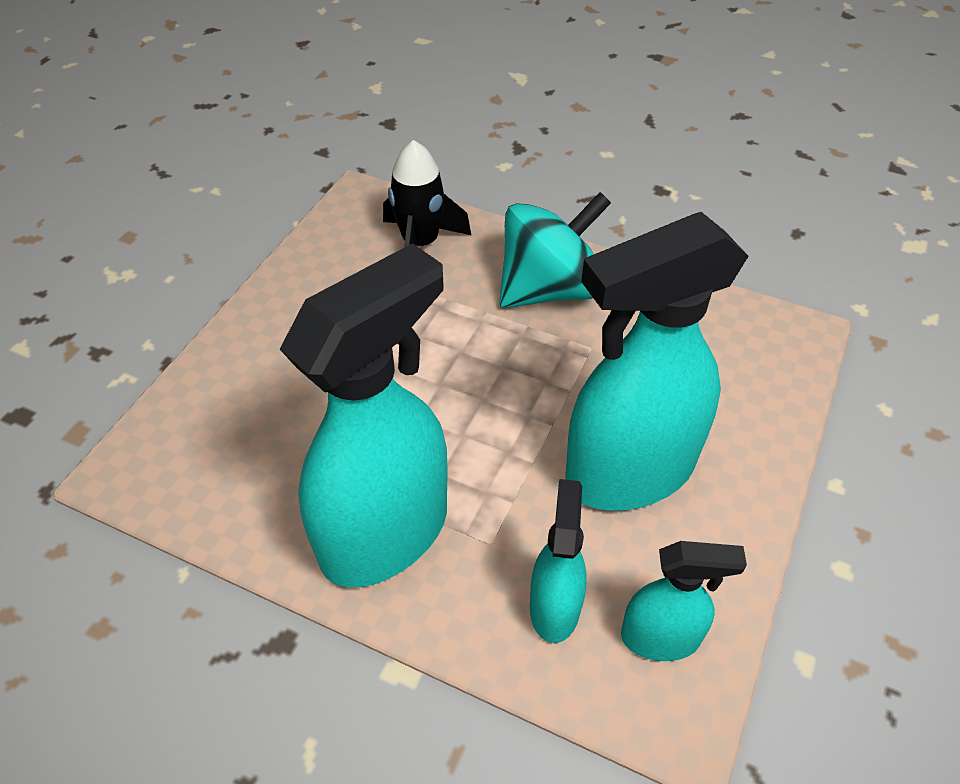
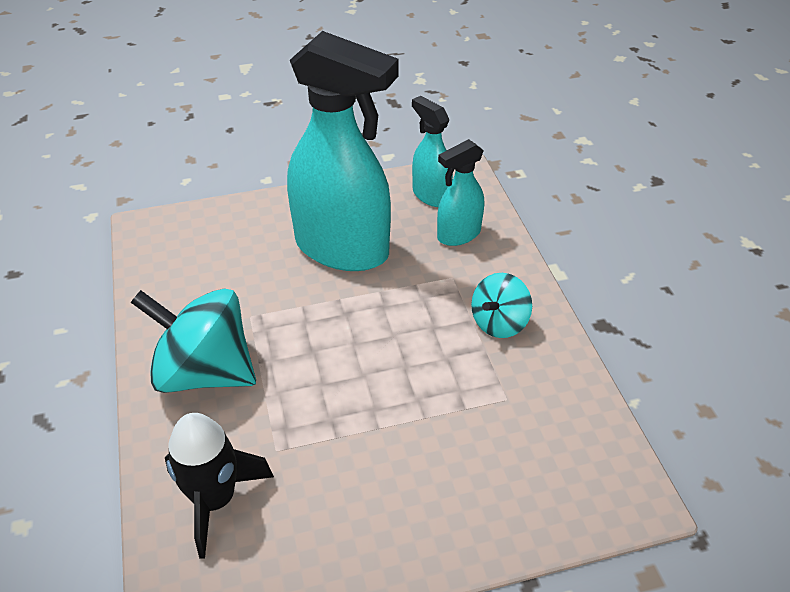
camera: 130 degrees left, 5 degrees down
(386, 533) = (499, 323): turquoise spray bottle -> turquoise spinning top

